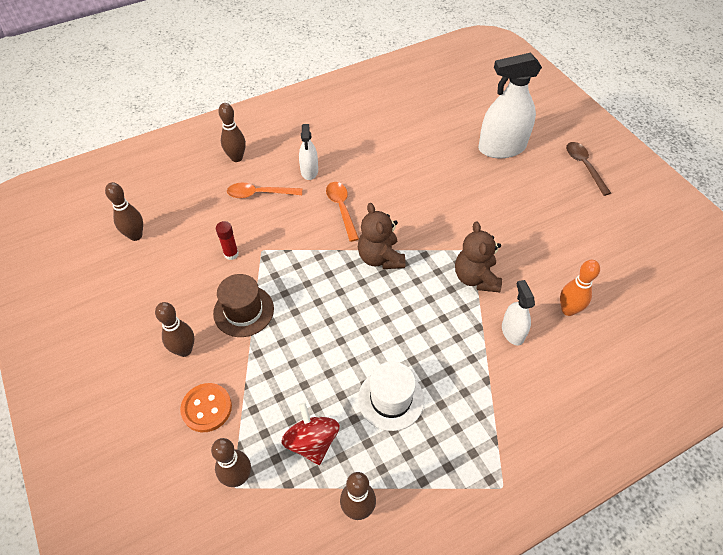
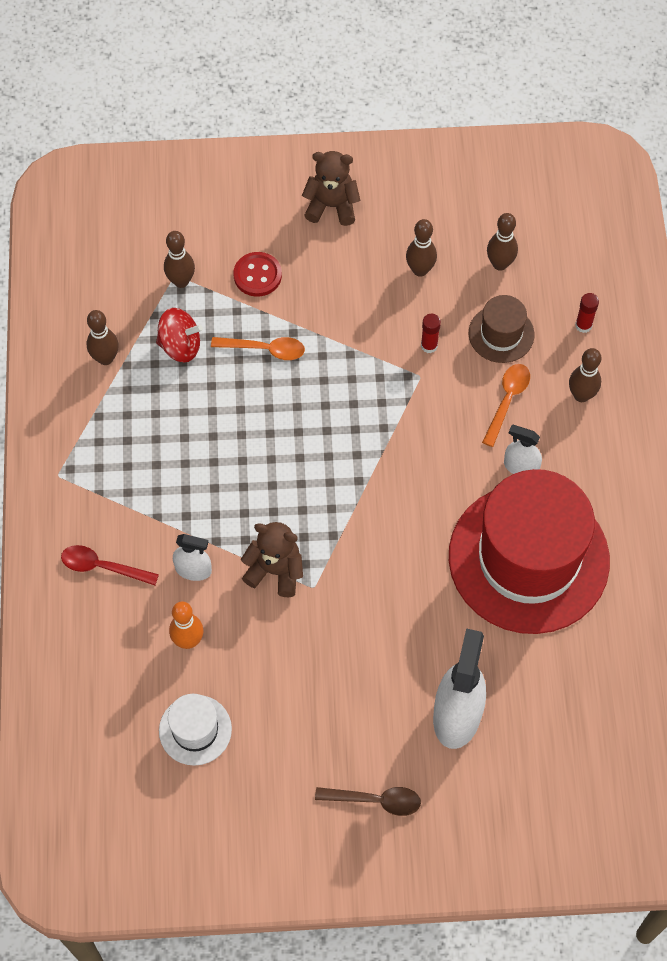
camera: 115 degrees right, 10 degrees up
(176, 173) = (583, 325): none -> red glue stick
(184, 350) = (328, 273): brown bowling pin -> brown bowling pin (420, 270)
(206, 408) = (257, 275): orange button -> red button
(243, 311) = (348, 335): brown hat -> brown hat (501, 334)
(341, 209) = (442, 478): orange spoon -> orange spoon (264, 349)
(374, 148) = (528, 558): none -> red hat
(380, 258) = (350, 487): brown teddy bear -> brown teddy bear (331, 206)
(391, 399) = (184, 424): white hat -> white hat (195, 730)
(557, 401) = (103, 567): none -> red spoon

